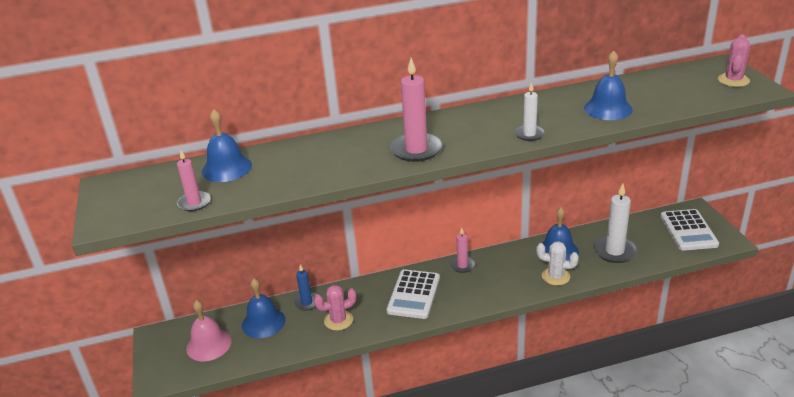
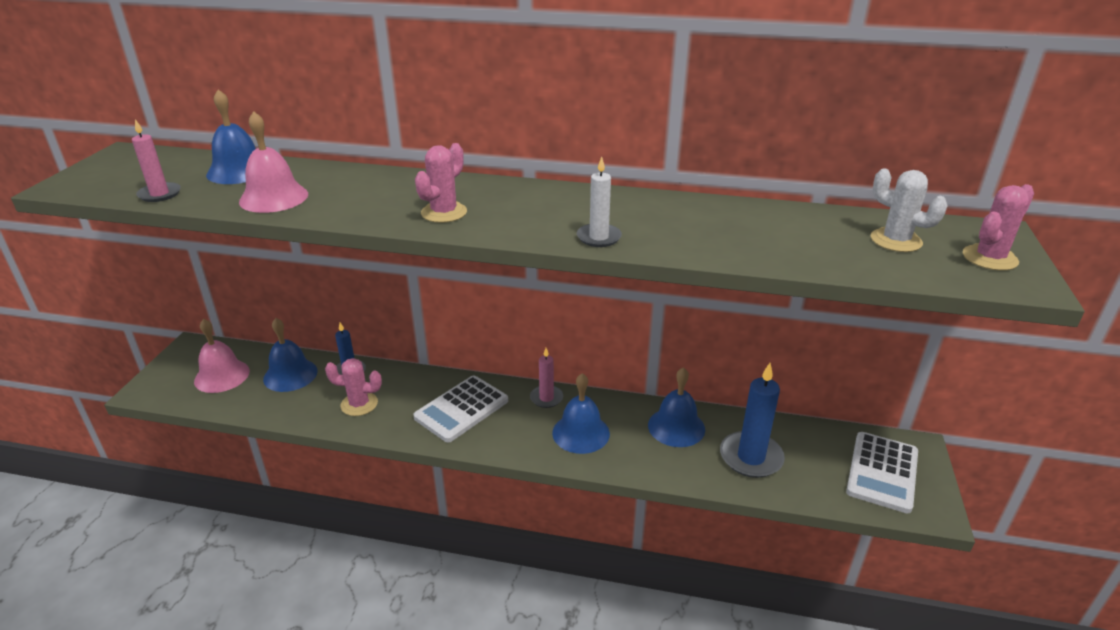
camera: 25 degrees right, 0 degrees up
(285, 177) = (274, 197): none -> pink bell
(416, 149) = (444, 212): pink candle -> pink cactus
(555, 276) = (644, 458): white cactus -> white cactus (896, 240)
(608, 108) = (745, 239): blue bell -> blue bell (581, 433)
(614, 251) = (751, 457): white candle -> blue candle

